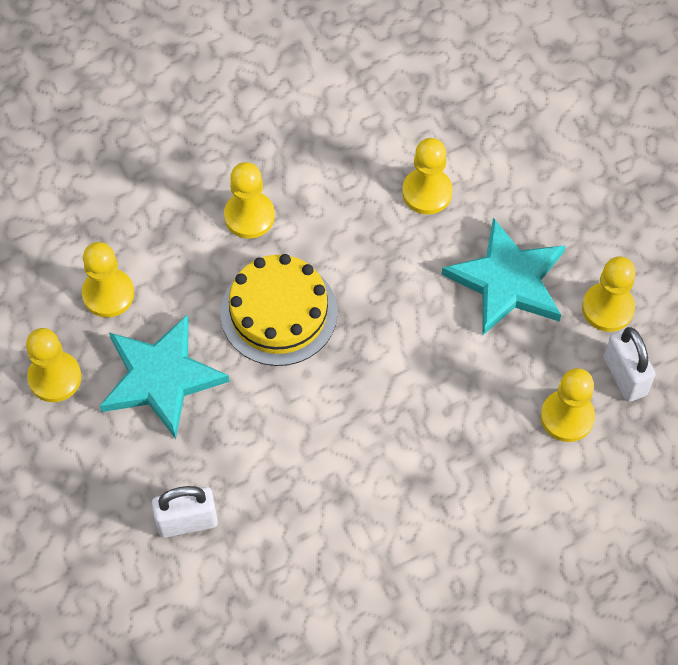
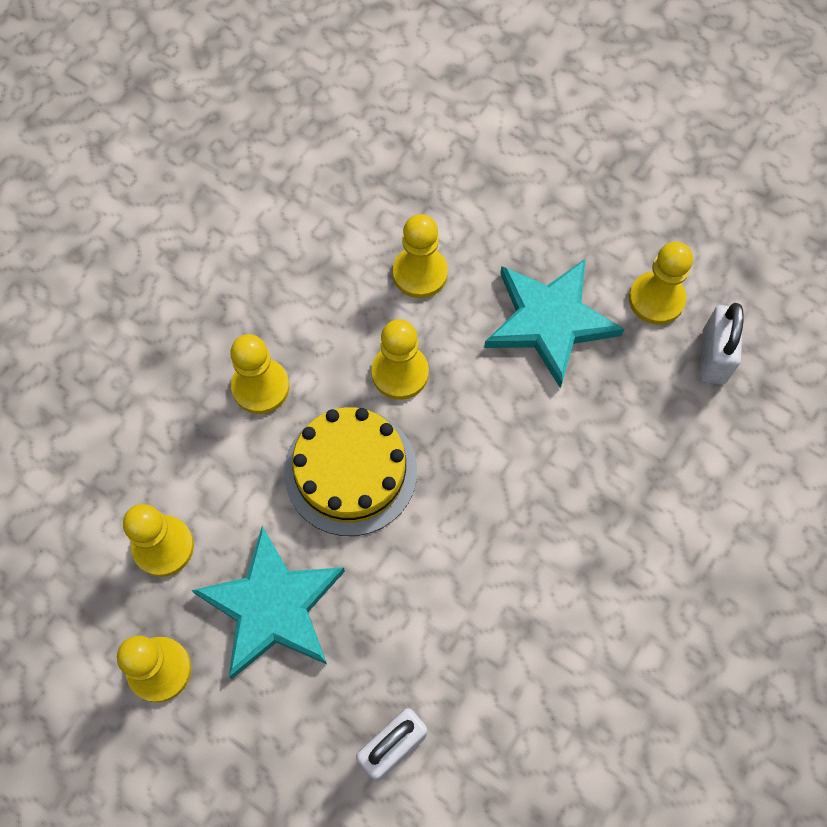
camera: 30 degrees left, 5 degrees up
(567, 417) = (687, 426): yellow pawn -> yellow pawn (400, 373)
(624, 376) = (713, 357): white padlock -> white padlock turned 60 degrees clockwise

